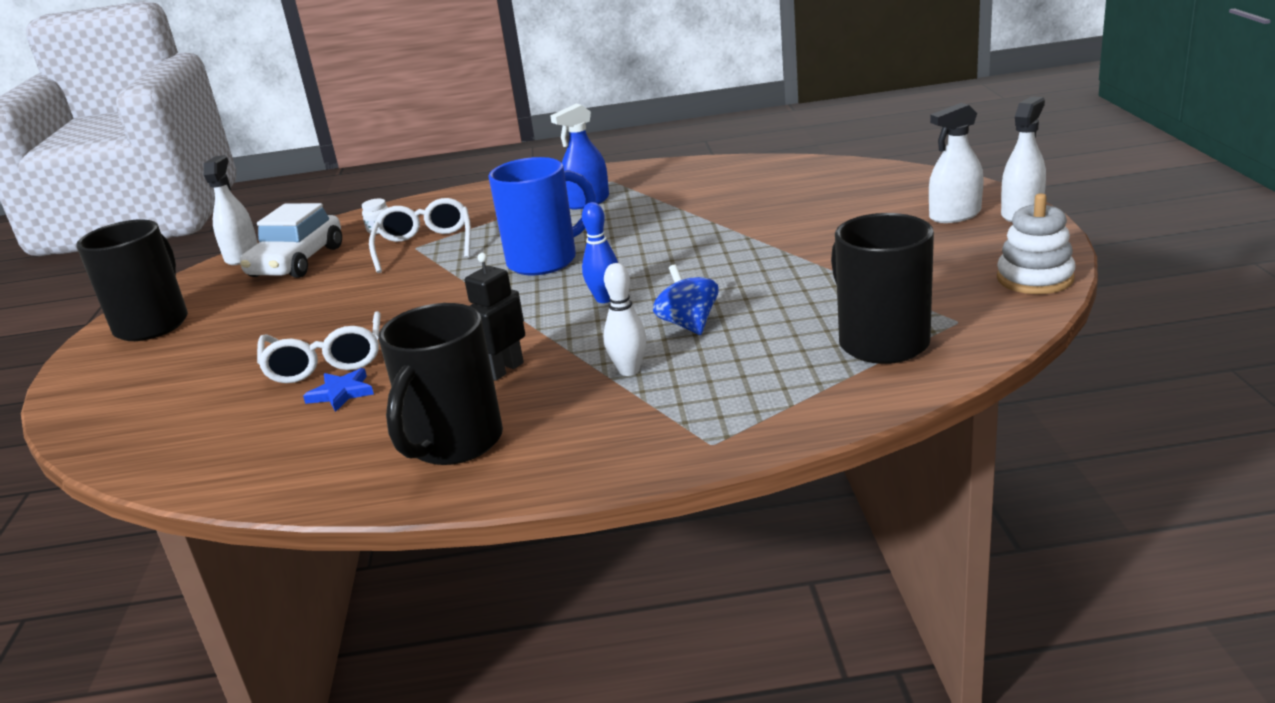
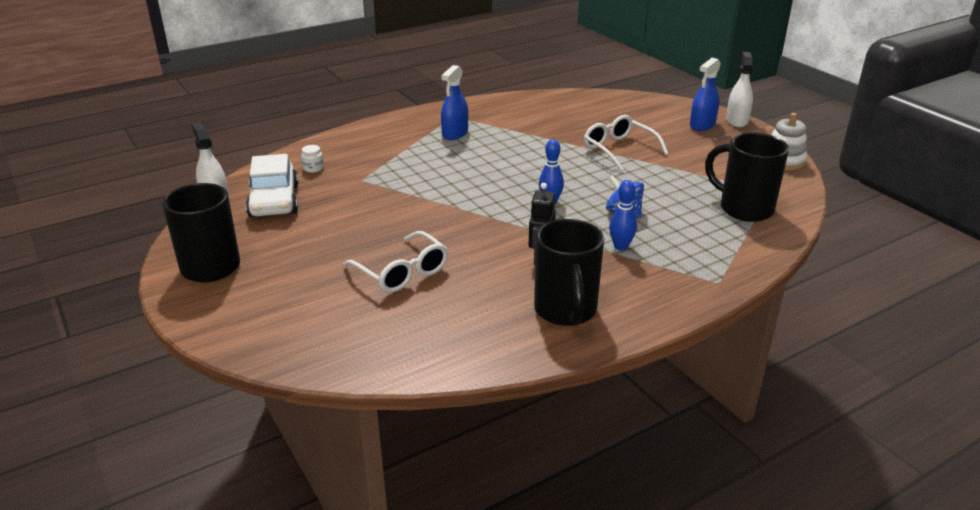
camera: 30 degrees left, 5 degrees up
(341, 393) = (443, 292): blue star -> none
(425, 246) = (368, 178): white glasses -> white glasses (619, 149)
(545, 261) = (476, 180): blue mug -> none
(629, 370) = (621, 246): white bowling pin -> blue bowling pin
(955, 215) = (702, 125): white spray bottle -> blue spray bottle

